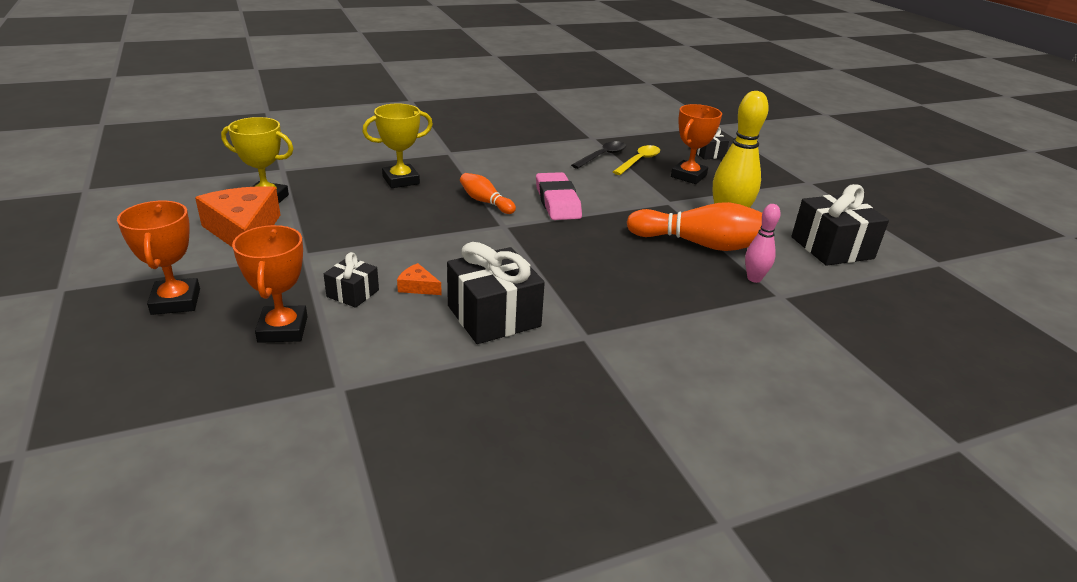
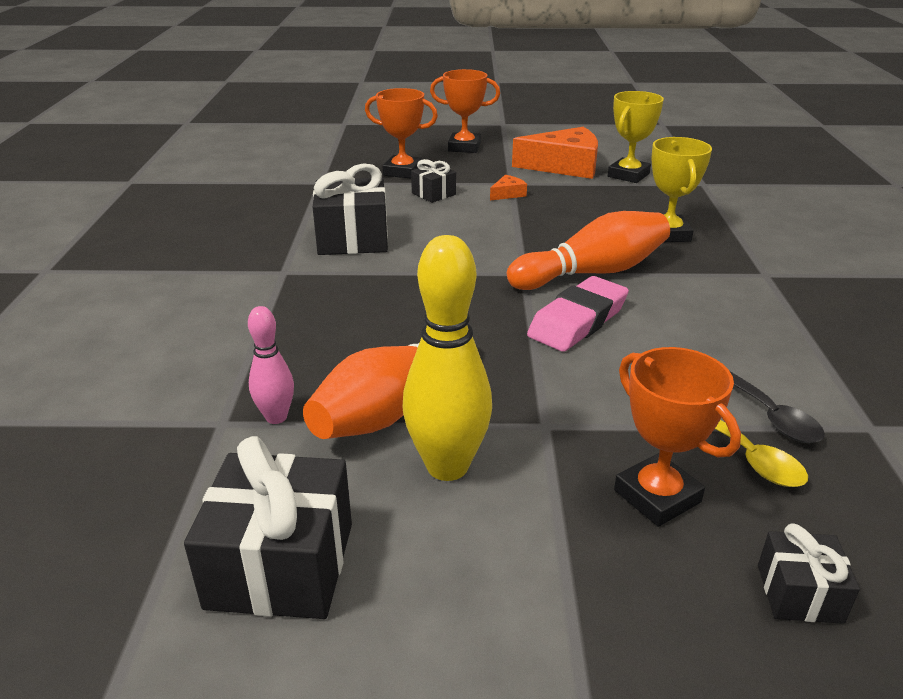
camera: 115 degrees right, 0 degrees up
(417, 287) = (425, 216): orange cheese -> orange cheese (508, 194)
(485, 202) = (592, 273): orange bowling pin -> orange bowling pin, size x1.82
(557, 202) = (578, 321): pink eraser -> pink eraser turned 60 degrees counterclockwise

